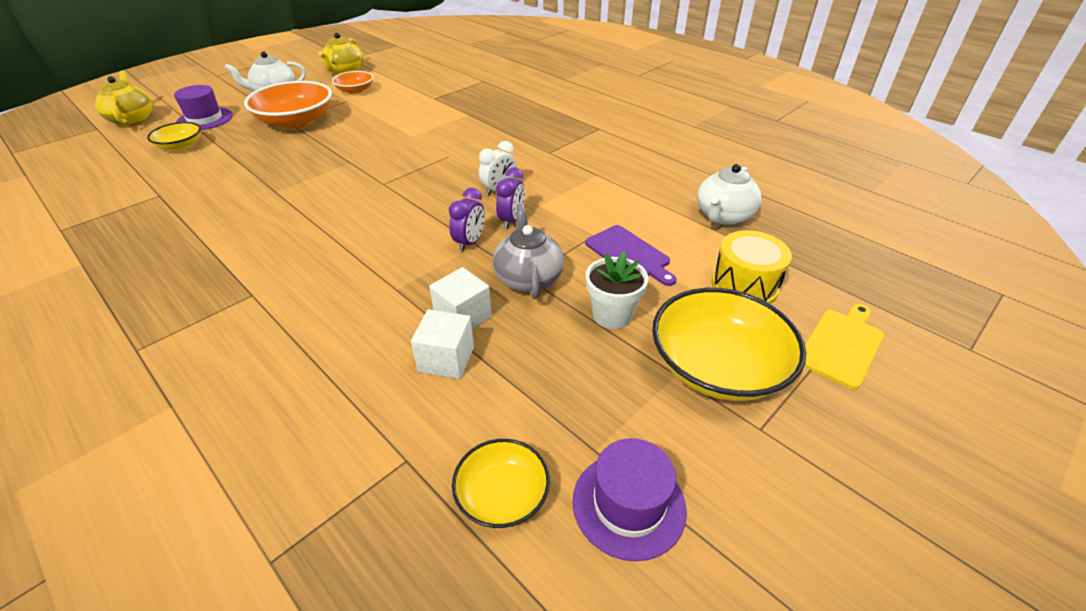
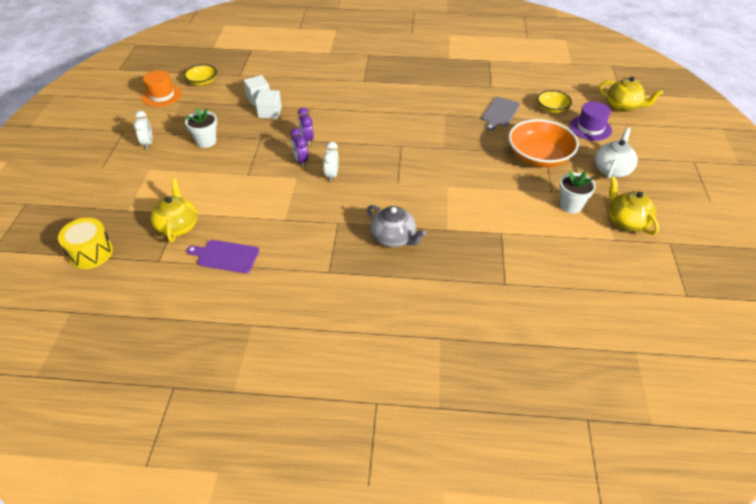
camera: 140 degrees right, 5 degrees up
(228, 165) = (500, 113): none -> grey cutting board
(355, 90) = (570, 205): orange bowl -> white flower pot
(528, 278) = (259, 138): grey teapot -> grey teapot (394, 238)
(628, 504) = (162, 95): purple hat -> orange hat
(629, 254) = (219, 173): purple cutting board -> purple cutting board (225, 256)
(717, 366) = (148, 143): yellow bowl -> white clock
(723, 216) = (178, 226): white teapot -> yellow teapot
(744, 286) = (148, 184): yellow drum -> yellow drum (91, 253)
(842, 345) = (92, 177): yellow cutting board -> none

